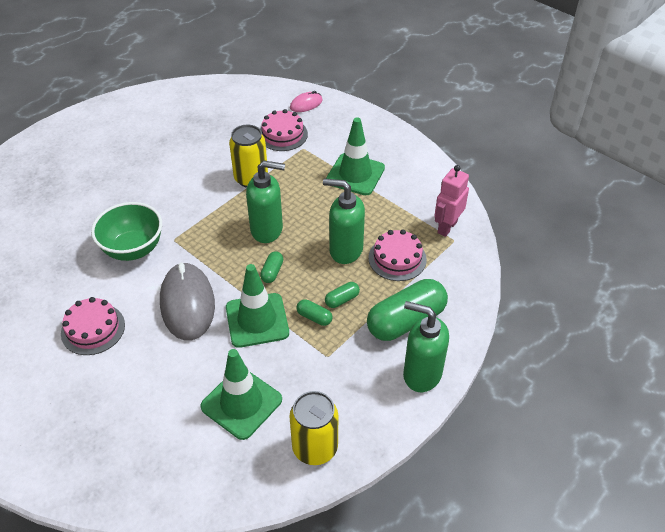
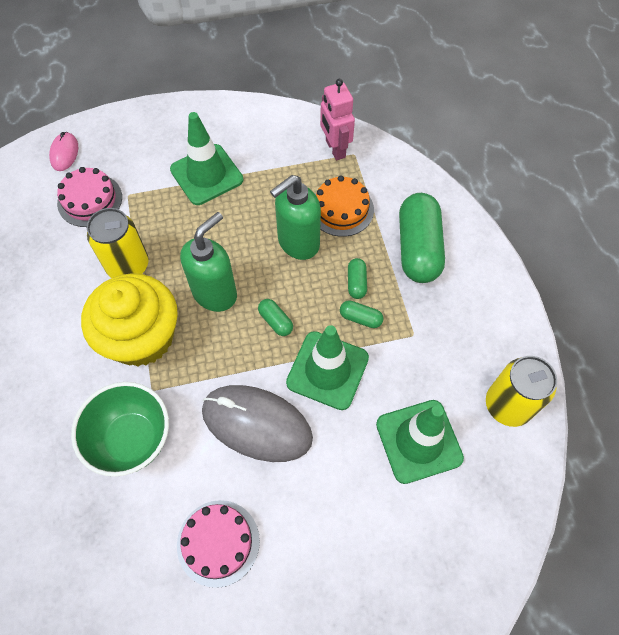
camera: 55 degrees left, 15 degrees up
(206, 214) = (141, 337): none -> yellow cupcake
(314, 317) = (360, 318): green capsule -> green capsule turned 45 degrees clockwise
(397, 258) = (341, 209): pink cake -> orange cake
(421, 374) = (483, 273): green soap dispenser -> none

